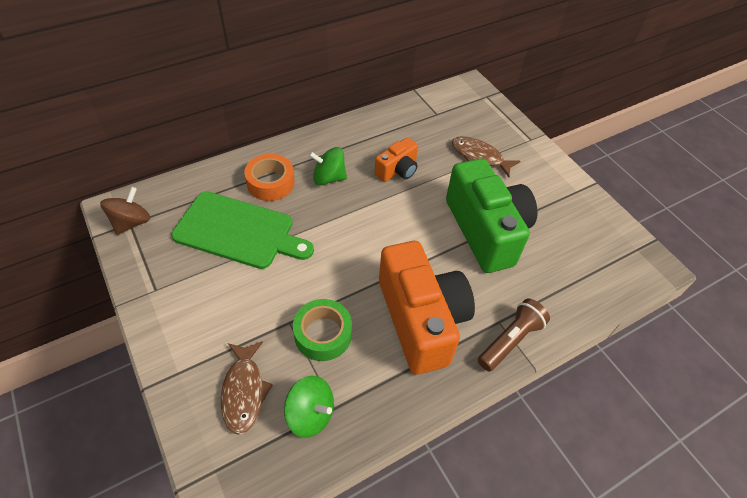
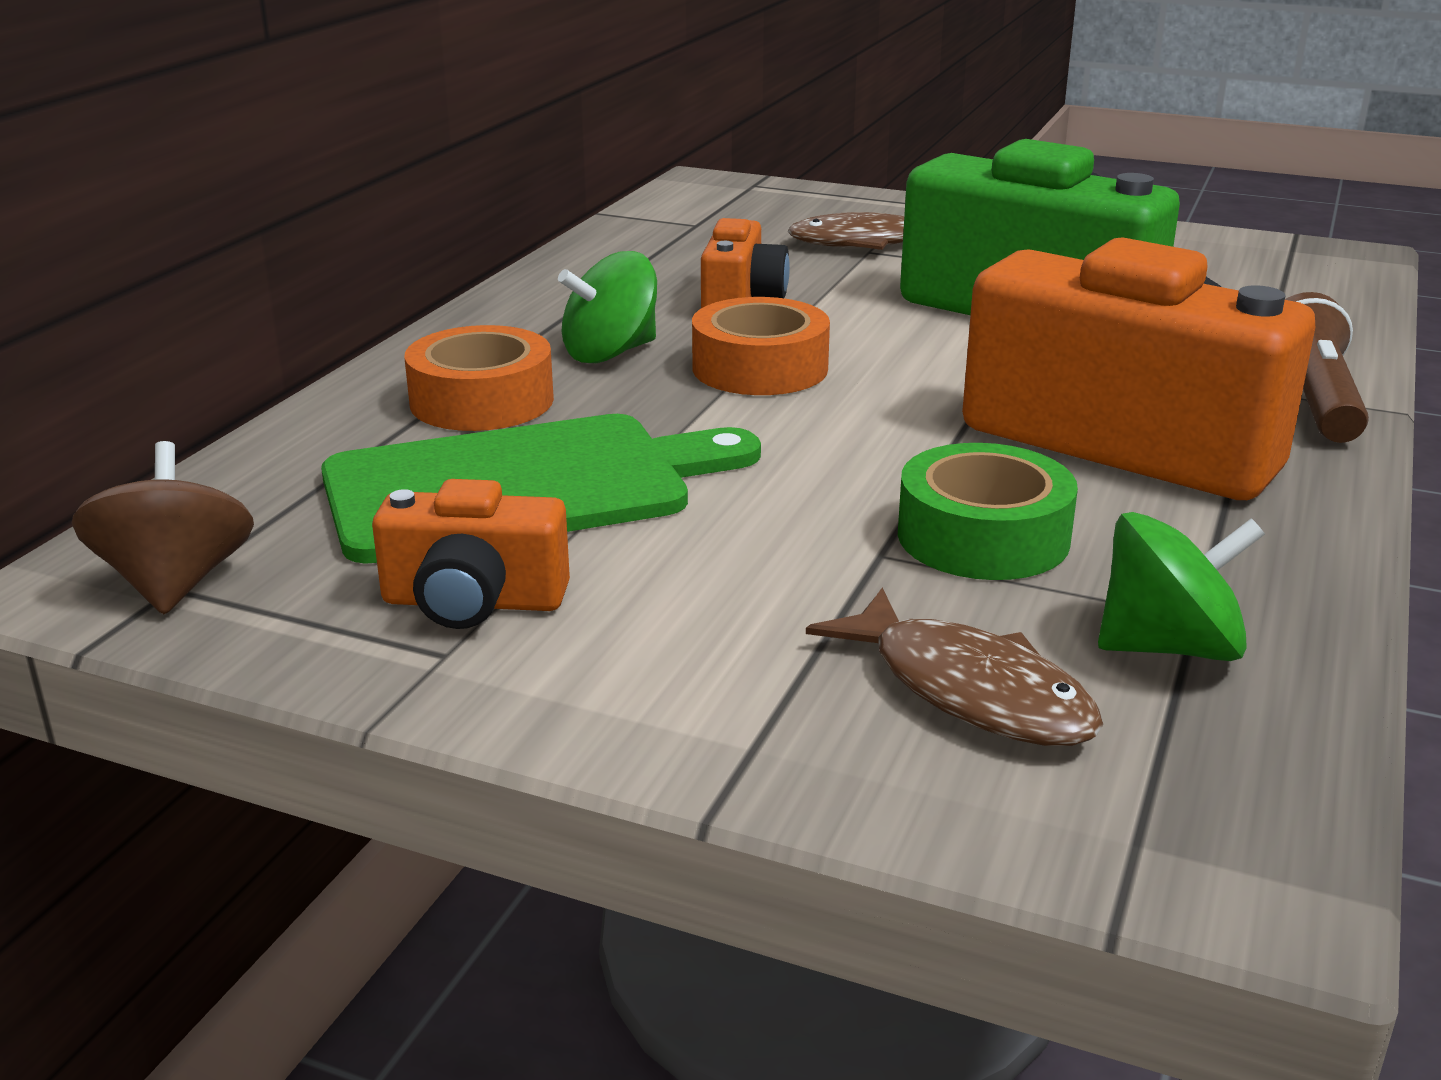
camera: 35 degrees left, 25 degrees down
(180, 274) = (473, 602): none -> orange camera
(360, 212) = (760, 368): none -> orange tape

